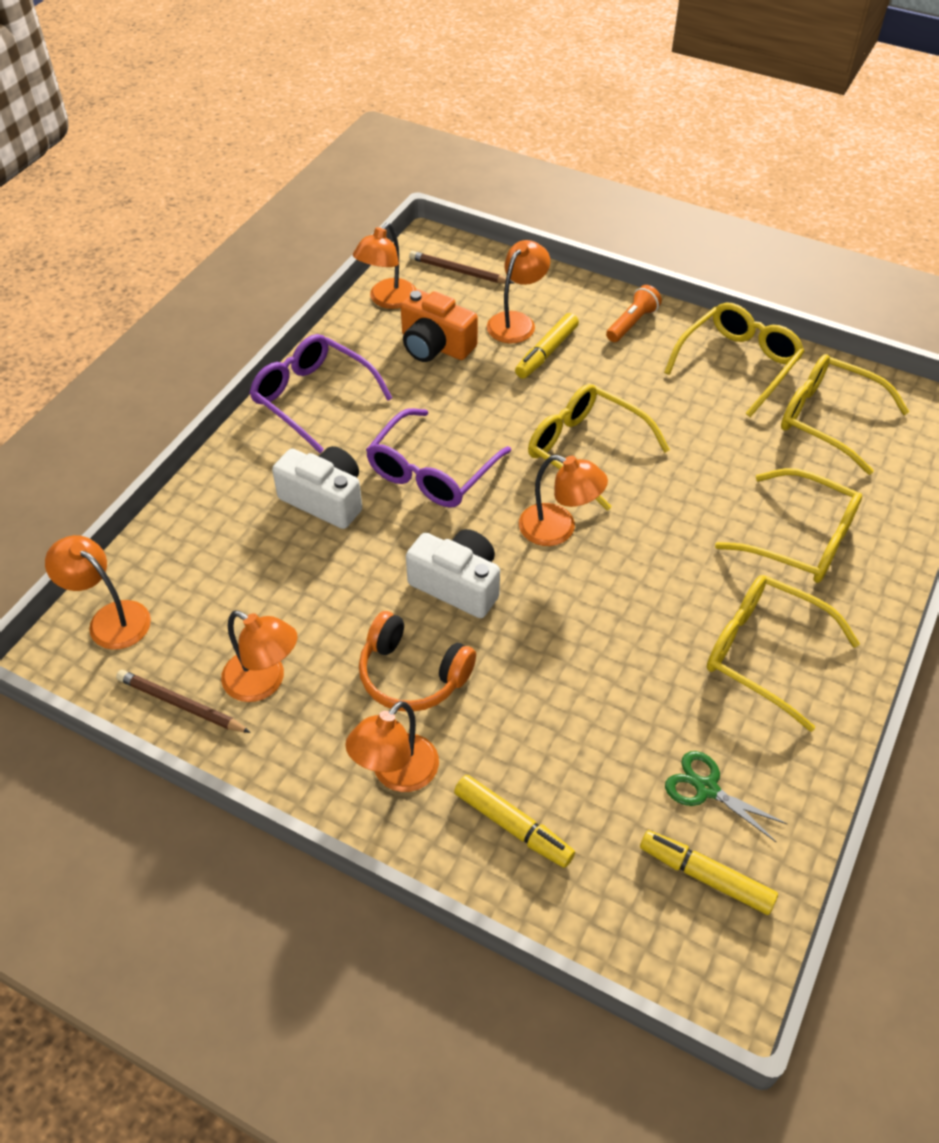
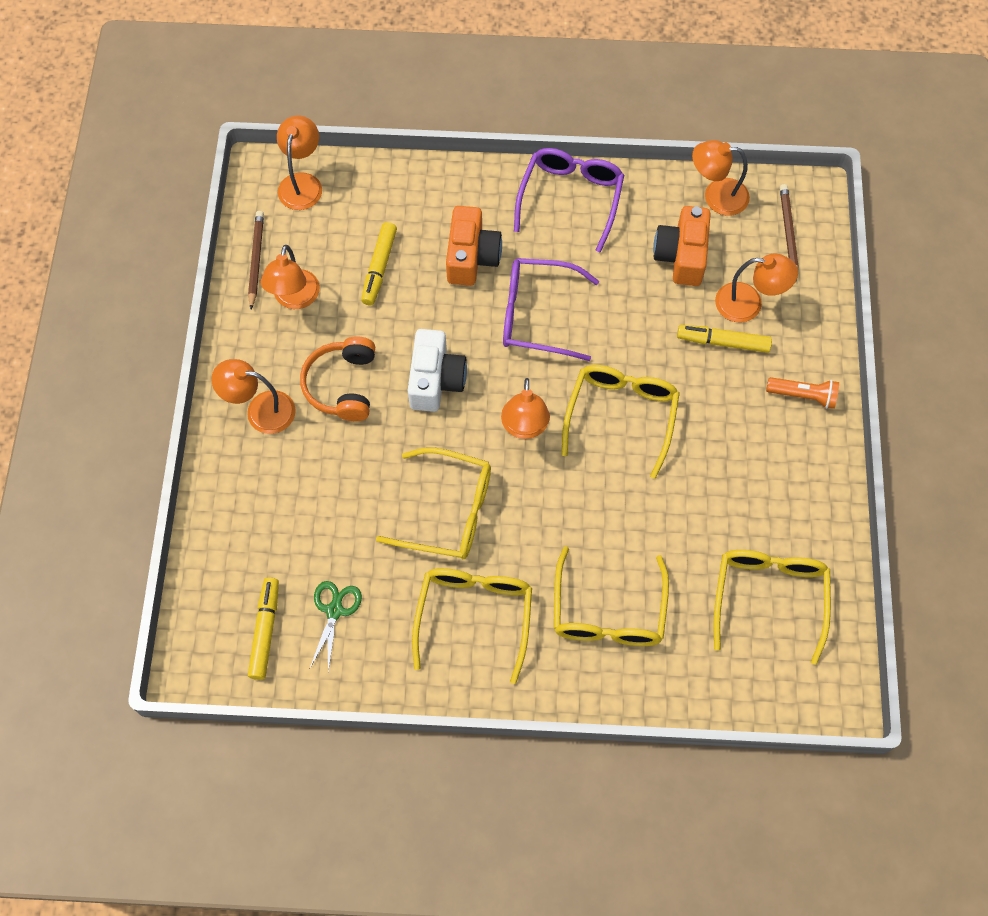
camera: 65 degrees right, 15 degrees up
(325, 499) = (471, 257): white camera -> orange camera
(513, 825) = (252, 496): yellow marker -> yellow marker (379, 267)
(738, 363) = (800, 501): yellow glasses -> yellow glasses (449, 511)

